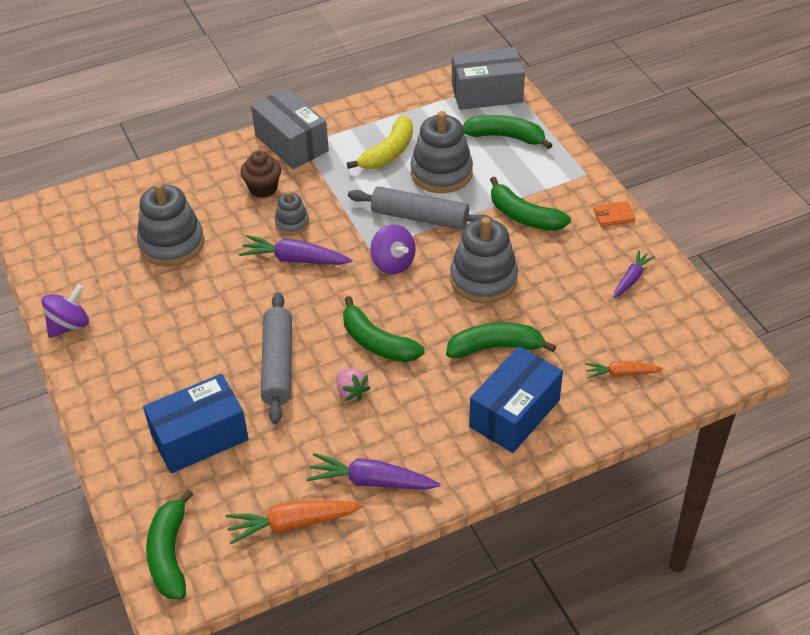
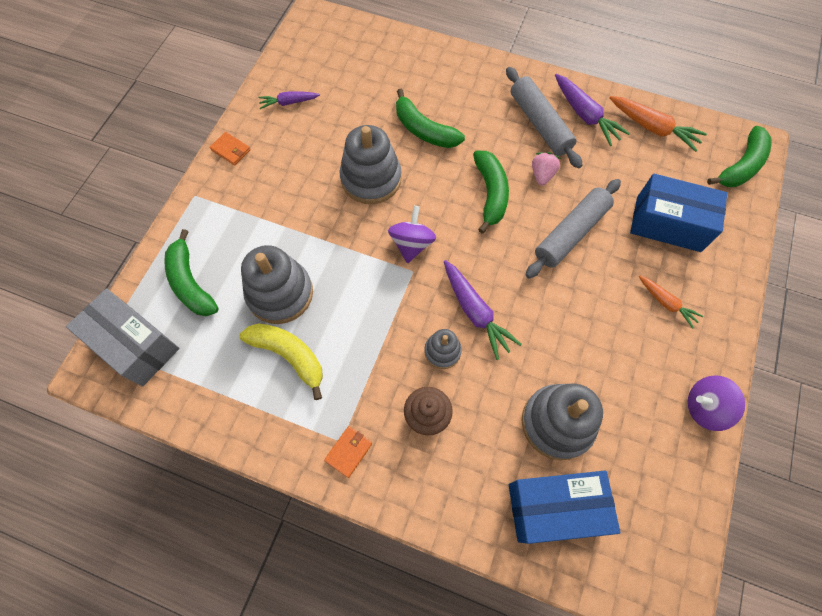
camera: 135 degrees left, 20 degrees up
(291, 143) = (348, 451): grey box -> orange wallet
(388, 152) = (289, 356): yellow banana -> yellow banana turned 45 degrees clockwise
(419, 217) = (347, 266): grey rolling pin -> grey rolling pin (540, 124)
(514, 413) = (463, 87): blue box -> blue box (554, 508)
(524, 216) = (281, 201): green banana -> none
(621, 374) = (378, 60): orange carrot -> orange carrot (666, 303)

